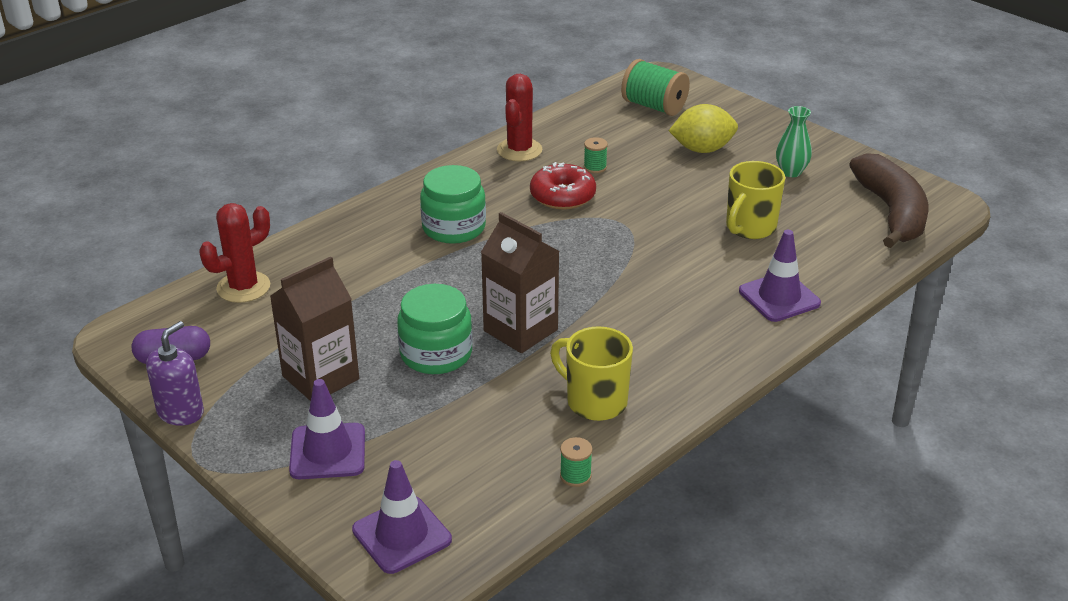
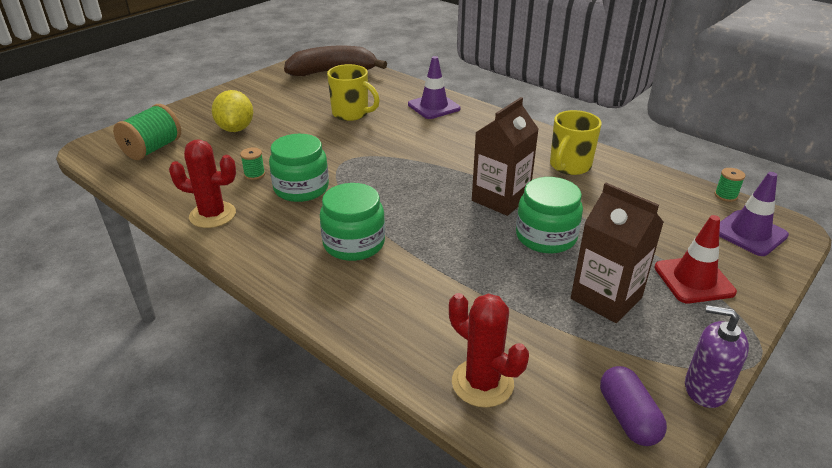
camera: 95 degrees left, 0 degrees up
(328, 452) = (694, 280): purple traffic cone -> red traffic cone
(562, 196) = (301, 188): red donut -> green jar
(575, 476) = (645, 171): green spool -> green spool (725, 196)
(791, 172) = (277, 98): green vase -> none

